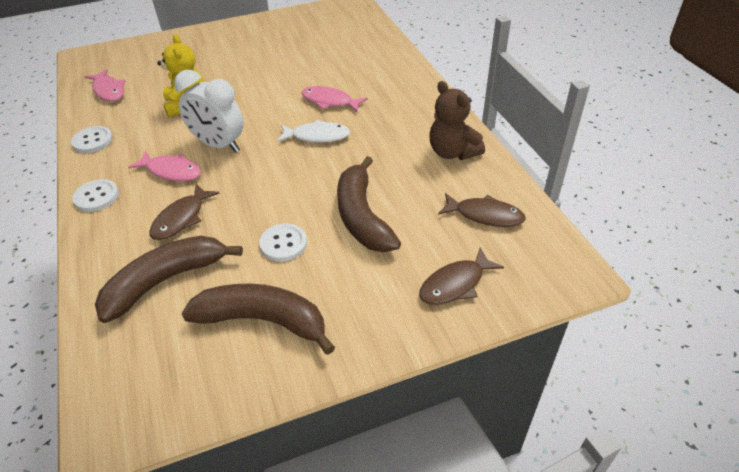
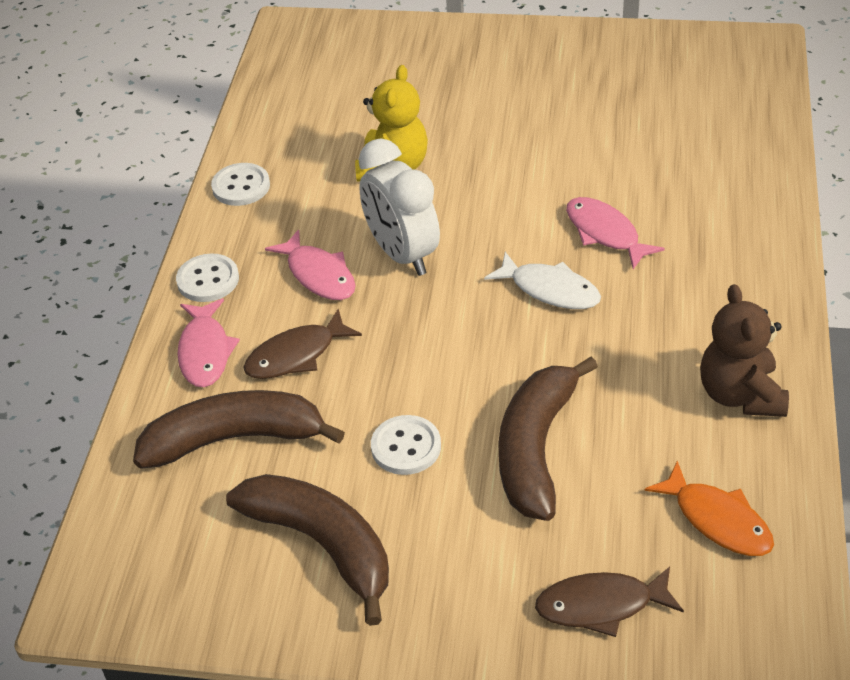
camera: 30 degrees right, 0 degrees up
(109, 90) = (299, 104): pink fish -> pink fish (205, 351)
(485, 215) = (717, 520): brown fish -> orange fish

